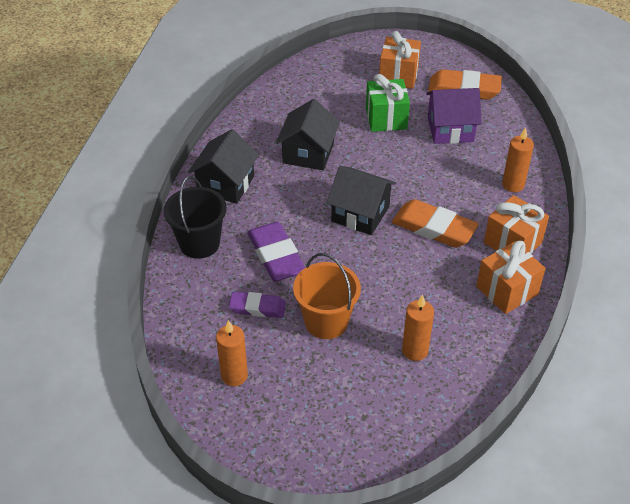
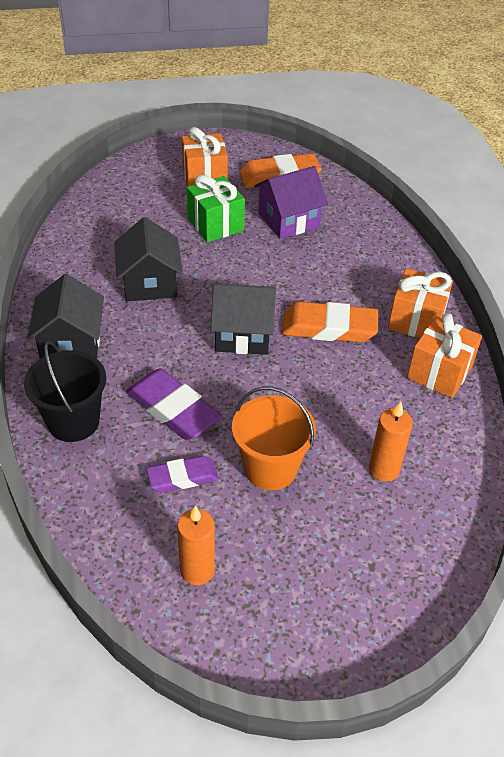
camera: 25 degrees left, 0 degrees up
(513, 185) = (382, 261): orange candle -> none

